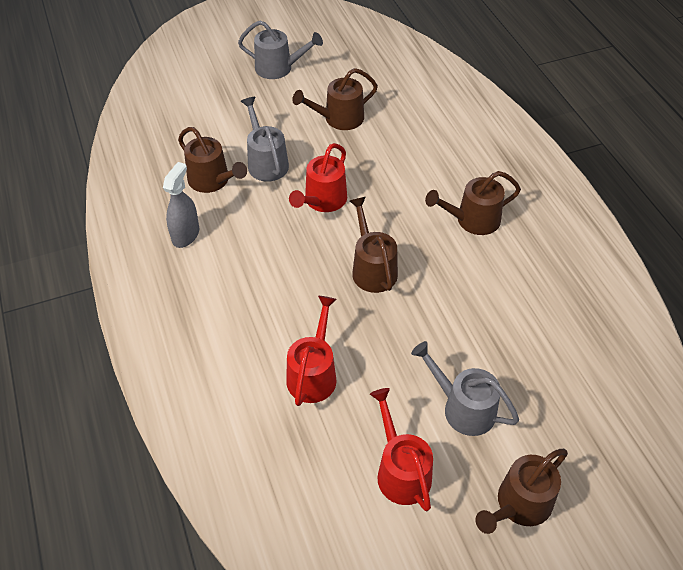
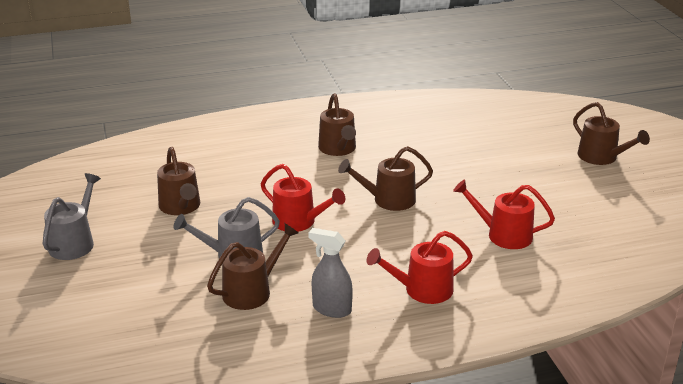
camera: 85 degrees left, 20 degrees down
(401, 471) = (586, 200): red watering can -> red watering can (422, 290)
(463, 408) = (527, 170): grey watering can -> none

